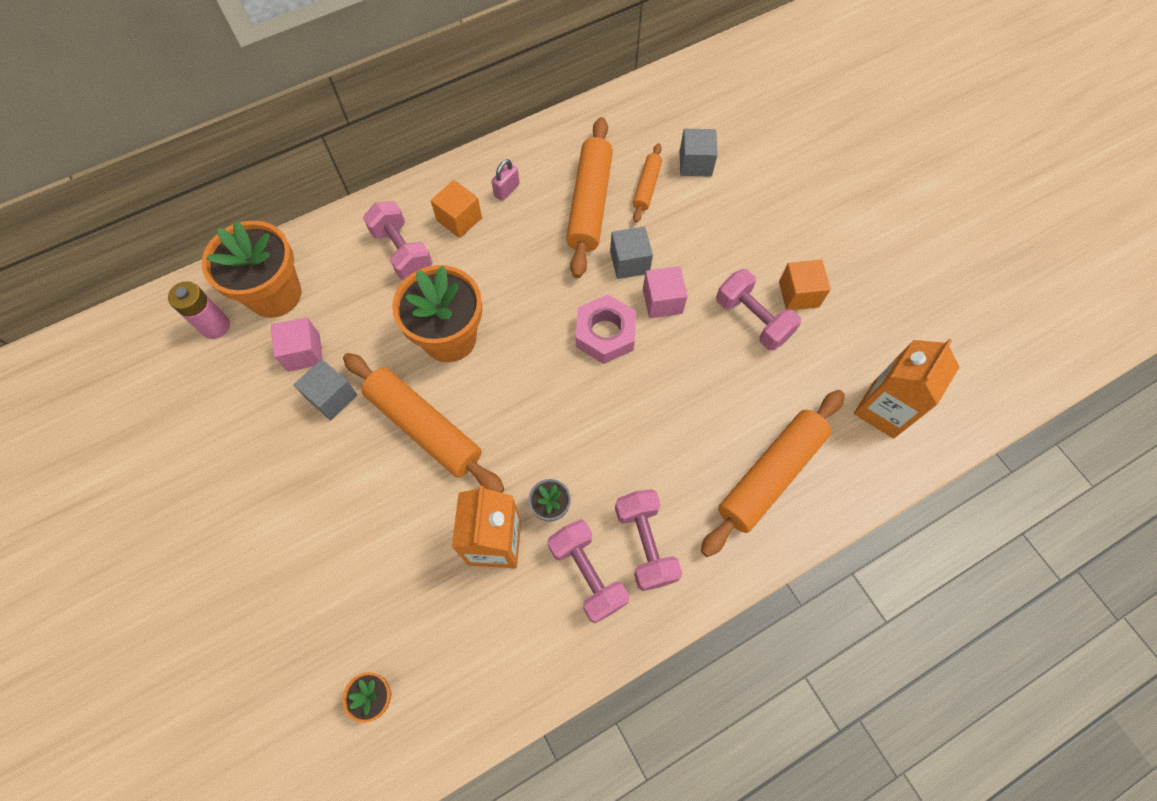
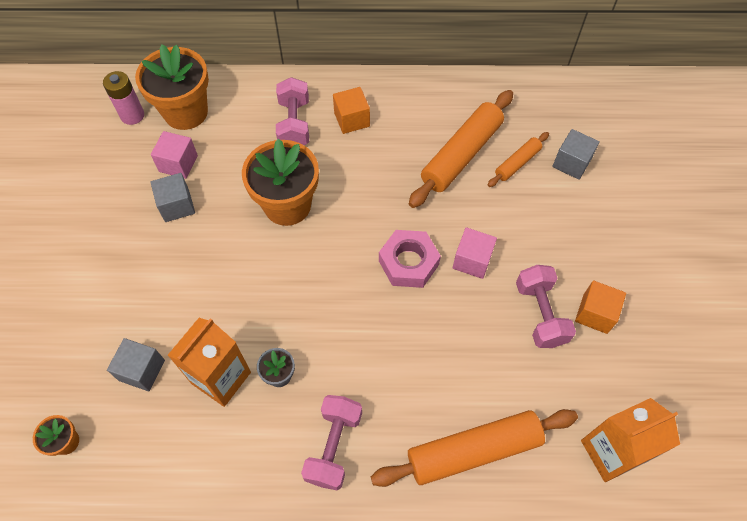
camera: 30 degrees right, 5 degrees down
(424, 427) = (226, 262): orange rolling pin -> none
(506, 190) = (402, 114): pink padlock -> none
(587, 574) = (274, 443): pink dumbbell -> none
(629, 262) = (464, 216): grey cube -> grey cube (142, 370)

